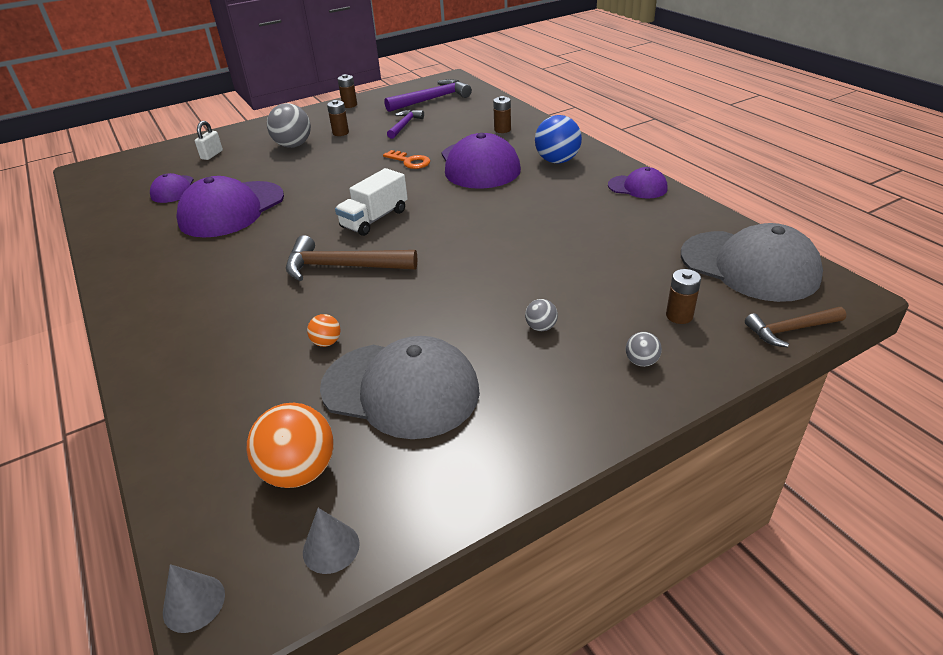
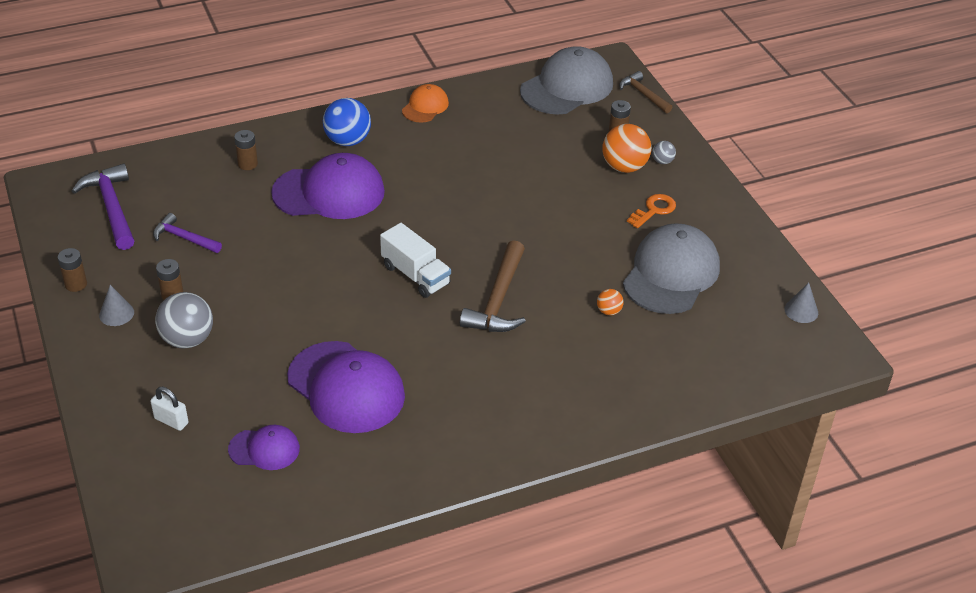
camera: 85 degrees left, 5 degrees up
(194, 603) = (836, 367): grey cone -> grey cone (116, 313)
(299, 471) = (742, 325): orange ball -> orange ball (624, 167)
(410, 161) = (293, 241): orange key -> orange key (654, 210)
(541, 327) = (616, 198): grey ball -> none
(637, 187) = (425, 106): purple cap -> orange cap
(790, 330) = (643, 94): brown hammer -> brown hammer turned 150 degrees clockwise

